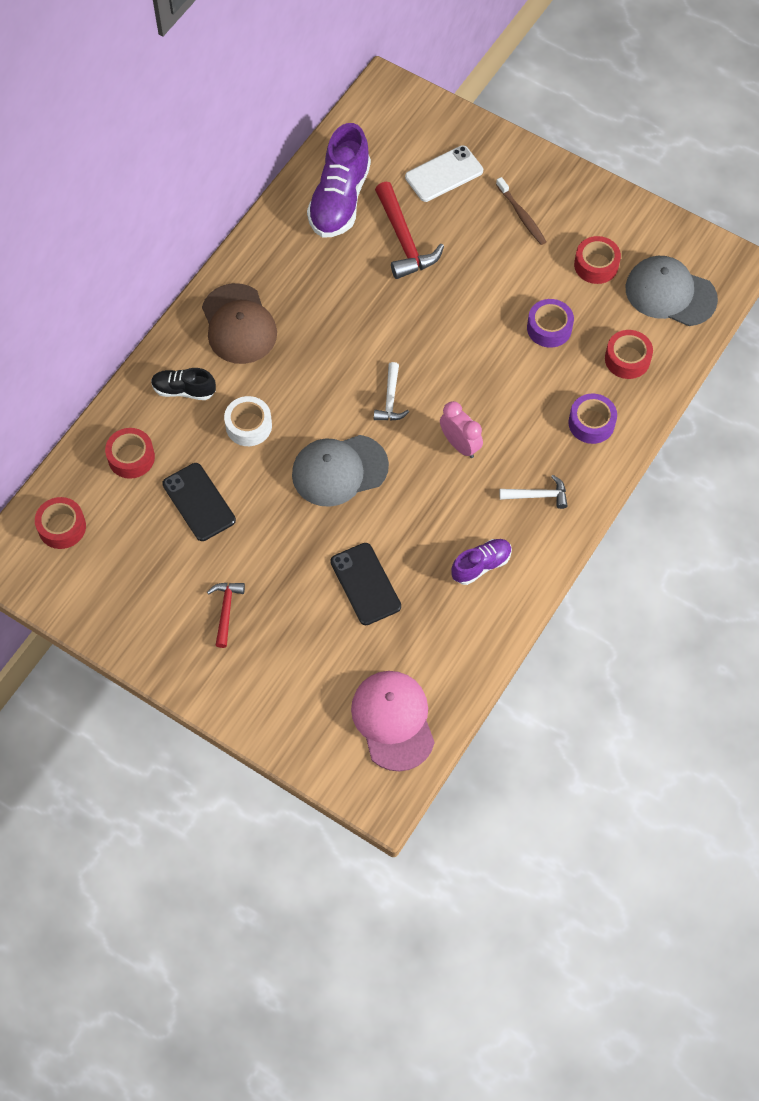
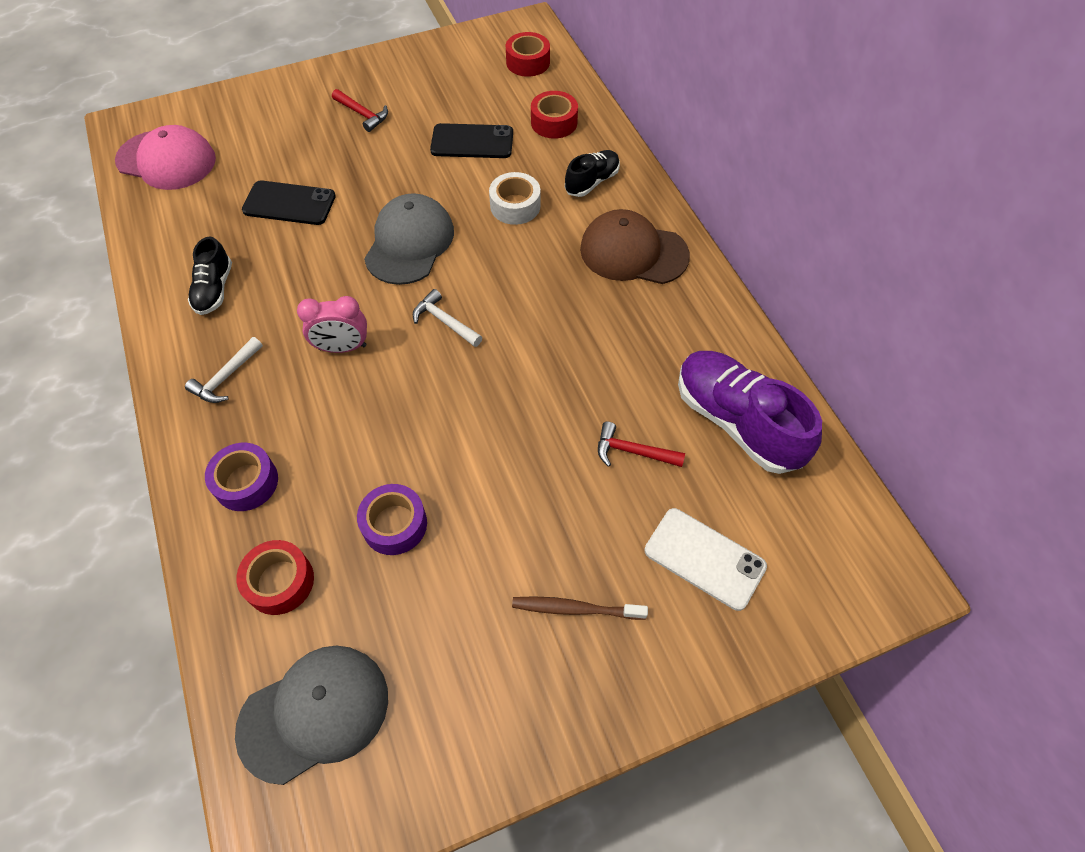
camera: 125 degrees right, 5 degrees down
(404, 240) = (633, 451): red hammer -> red hammer, size x0.58
(444, 174) = (704, 558): white phone -> white phone turned 60 degrees counterclockwise
(481, 565) = (214, 289): purple shoe -> black shoe
(596, 265) = (432, 647): red tape -> none

